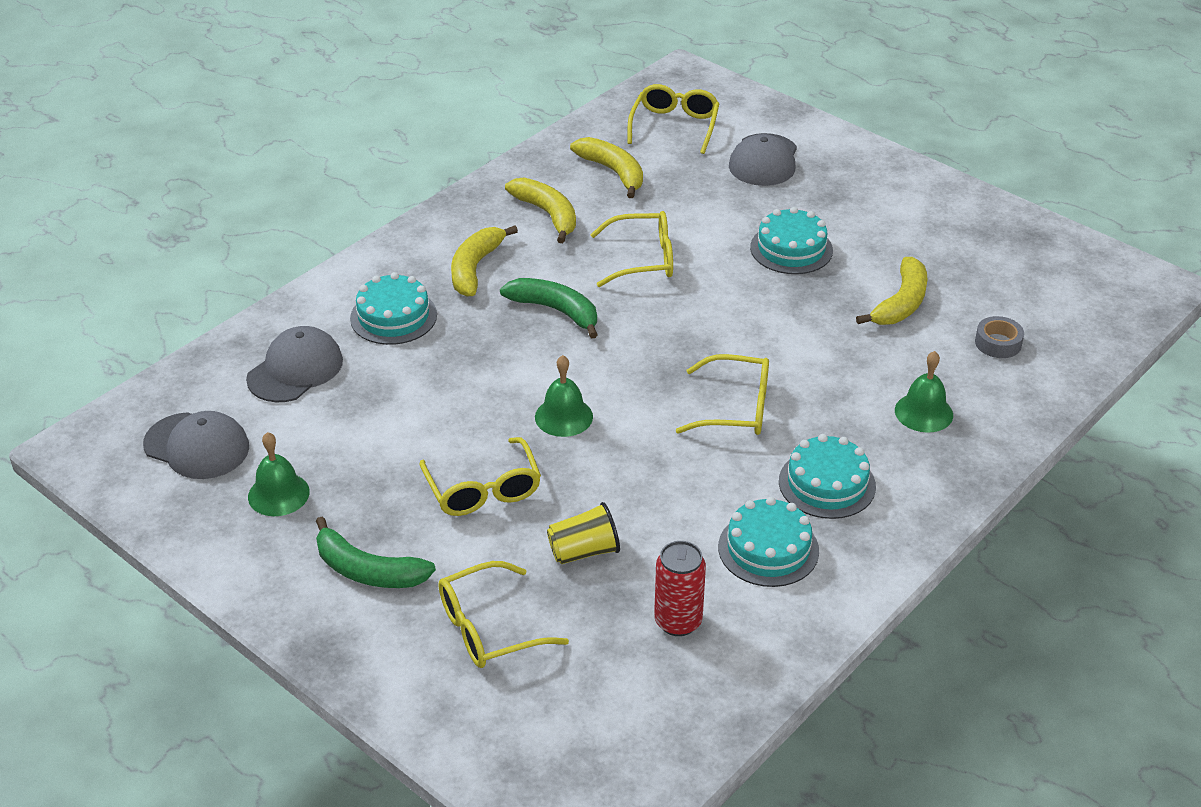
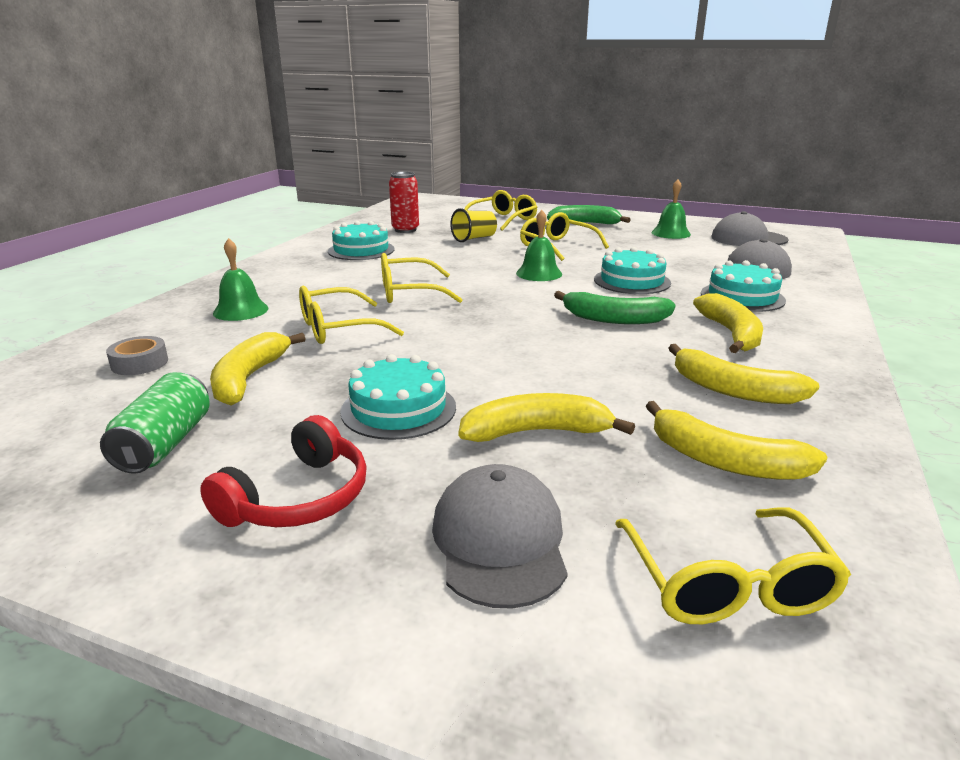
camera: 160 degrees right, 15 degrees down
(642, 259) = (573, 368): yellow glasses -> yellow glasses (338, 328)
(708, 212) = (537, 432): none -> yellow banana
(827, 484) = (325, 273): turquoise cake -> turquoise cake (632, 281)
(861, 201) = (299, 498): none -> red headphones
(948, 253) = (165, 444): none -> green can

